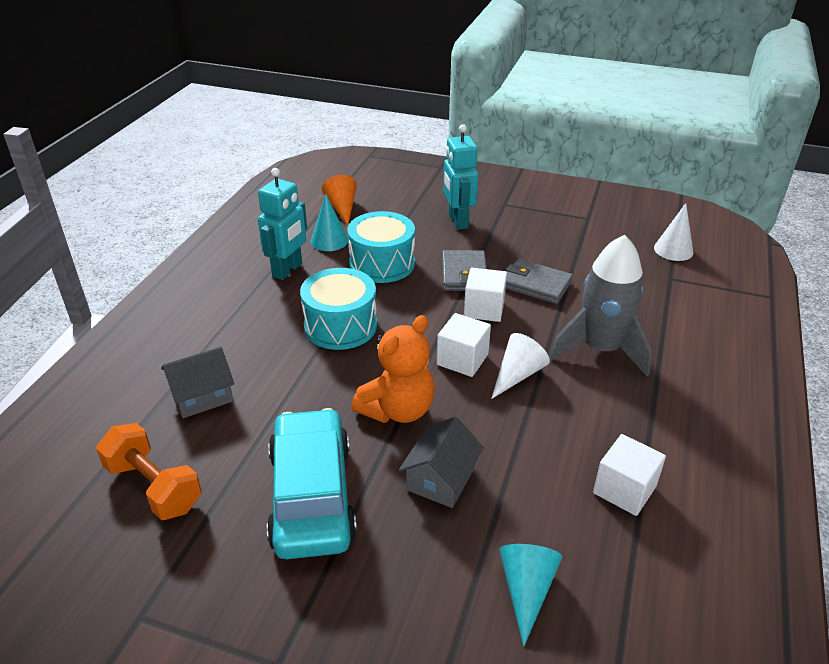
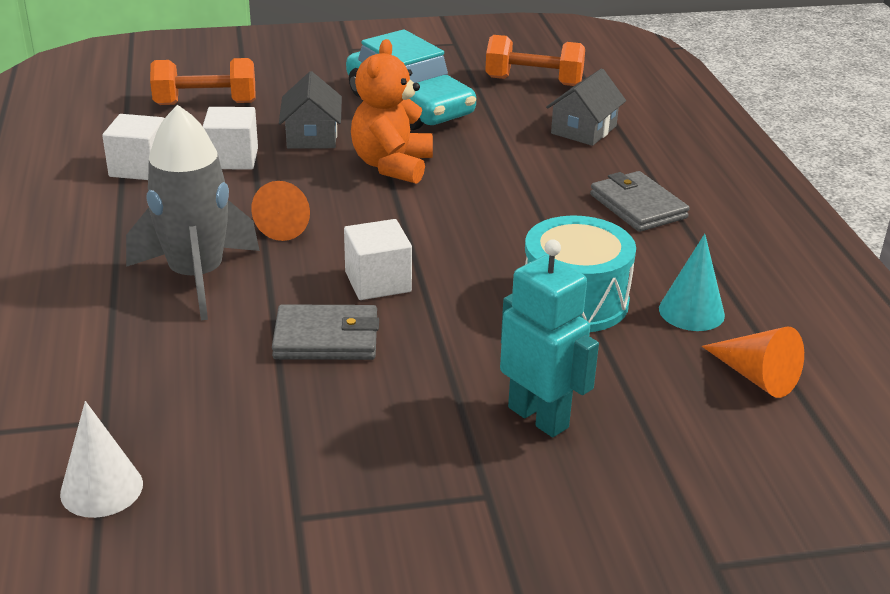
camera: 150 degrees right, 5 degrees down
(288, 270) = (682, 254): turquoise robot -> none
(340, 326) = (533, 214): turquoise drum -> none
(462, 359) = (361, 221): white cube -> white cube (232, 158)
(464, 274) = (444, 322): grey wallet -> grey wallet (638, 206)
(517, 374) = (288, 224): white cone -> orange cone
(526, 590) = (205, 103): turquoise cone -> orange dumbbell

